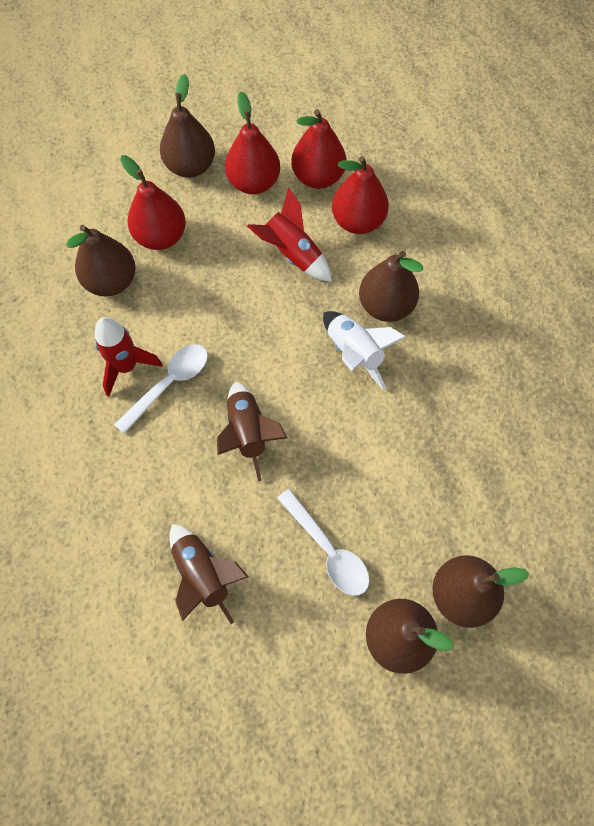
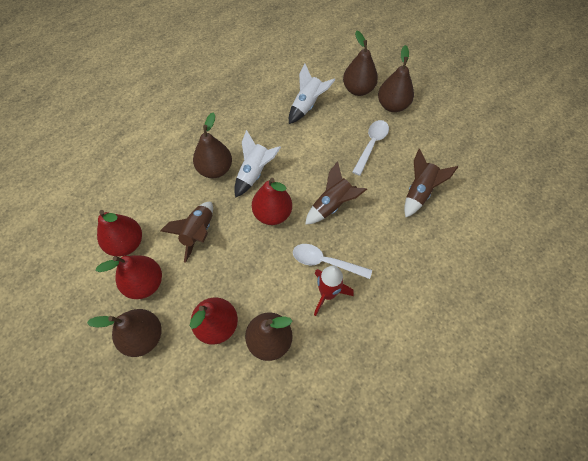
camera: 115 degrees left, 5 degrees down
(292, 254) = (198, 233): red rocket -> brown rocket
(358, 221) = (157, 206): red pear -> red pear (272, 214)
(457, 487) = (307, 105): none -> white rocket

